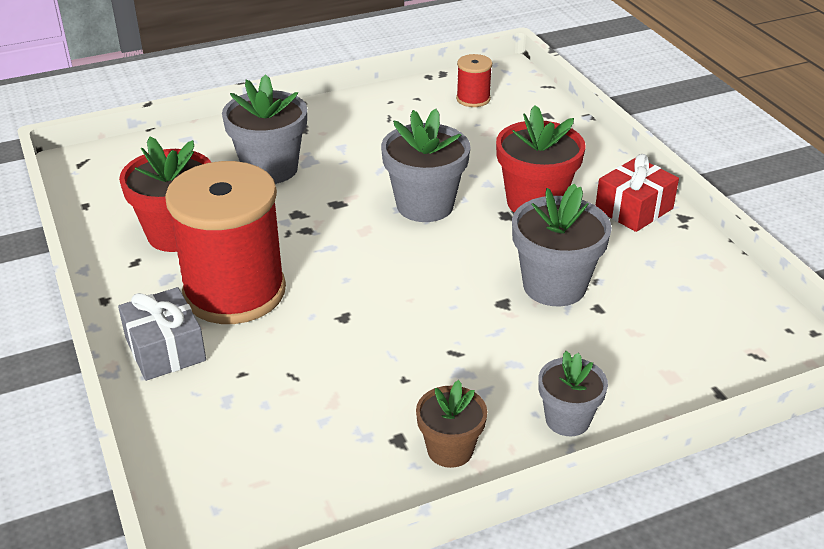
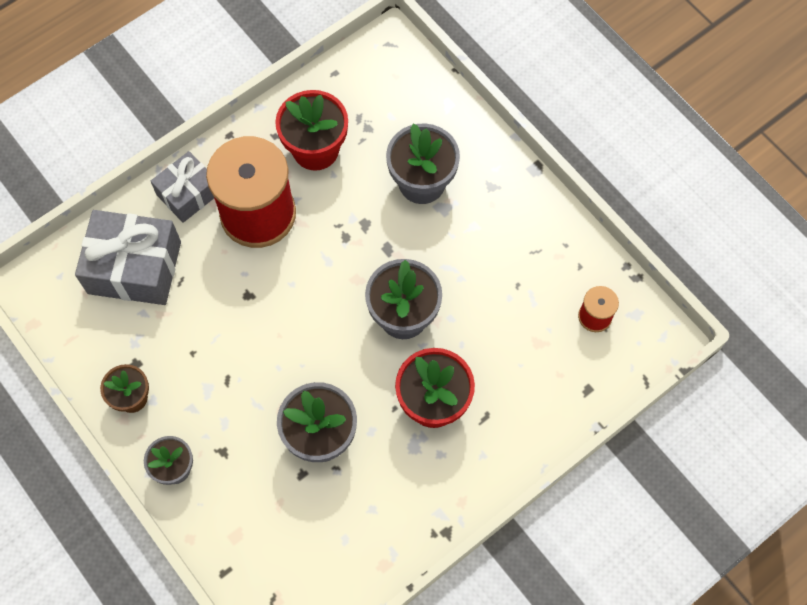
camera: 75 degrees right, 30 degrees up
(247, 419) = (134, 267): none -> grey gift
(634, 209) = (447, 488): red gift -> none

